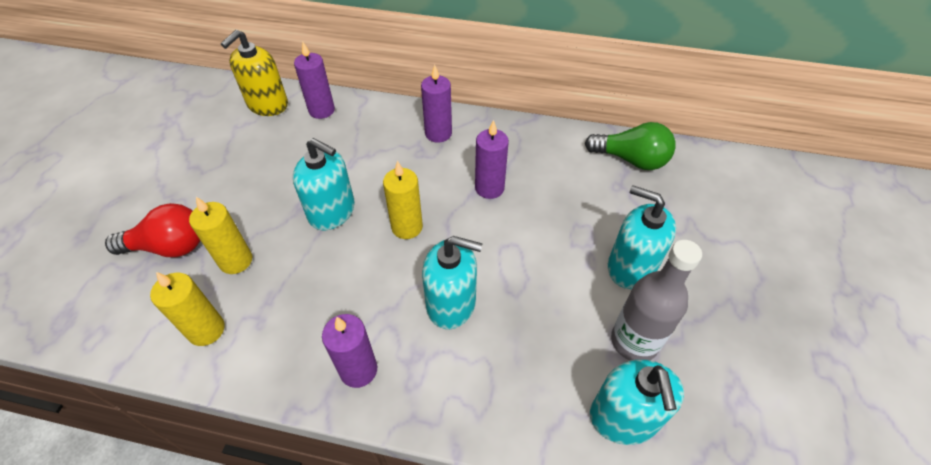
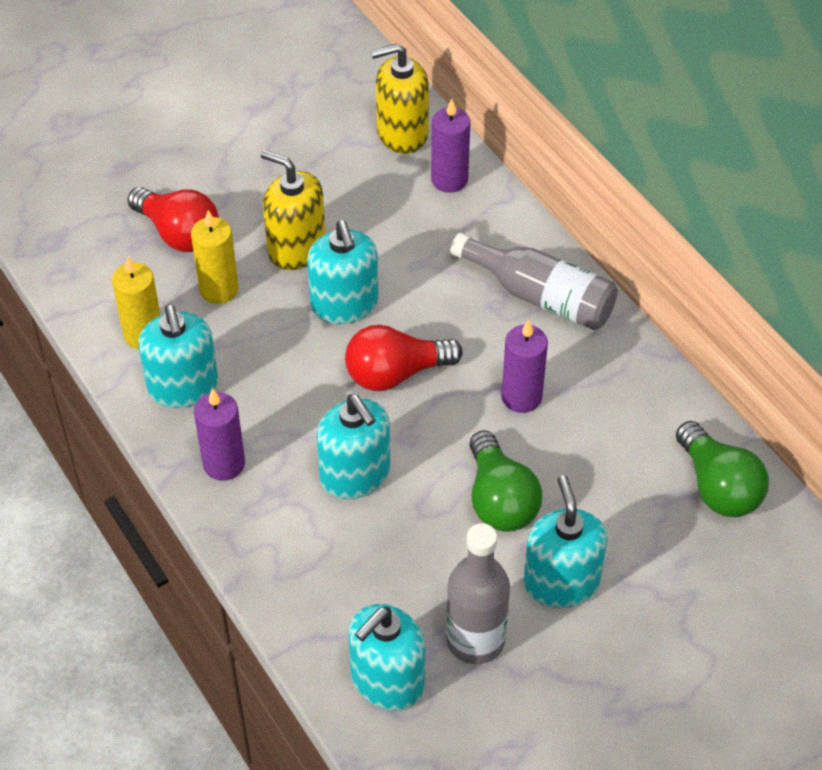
camera: 45 degrees right, 0 degrees up
(265, 201) = (296, 248): none -> yellow soap dispenser
(274, 342) = (183, 387): none -> turquoise soap dispenser
(407, 227) = (395, 373): yellow candle -> red light bulb
(438, 133) = (541, 297): purple candle -> grey bottle
(545, 250) = (499, 499): none -> green light bulb

